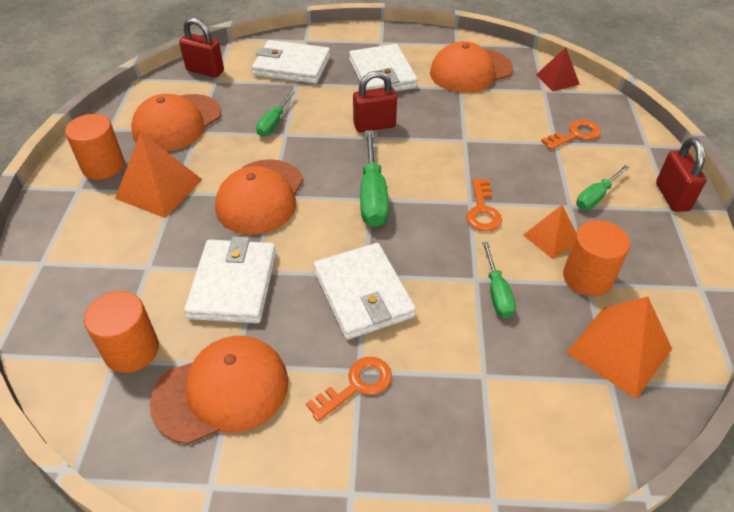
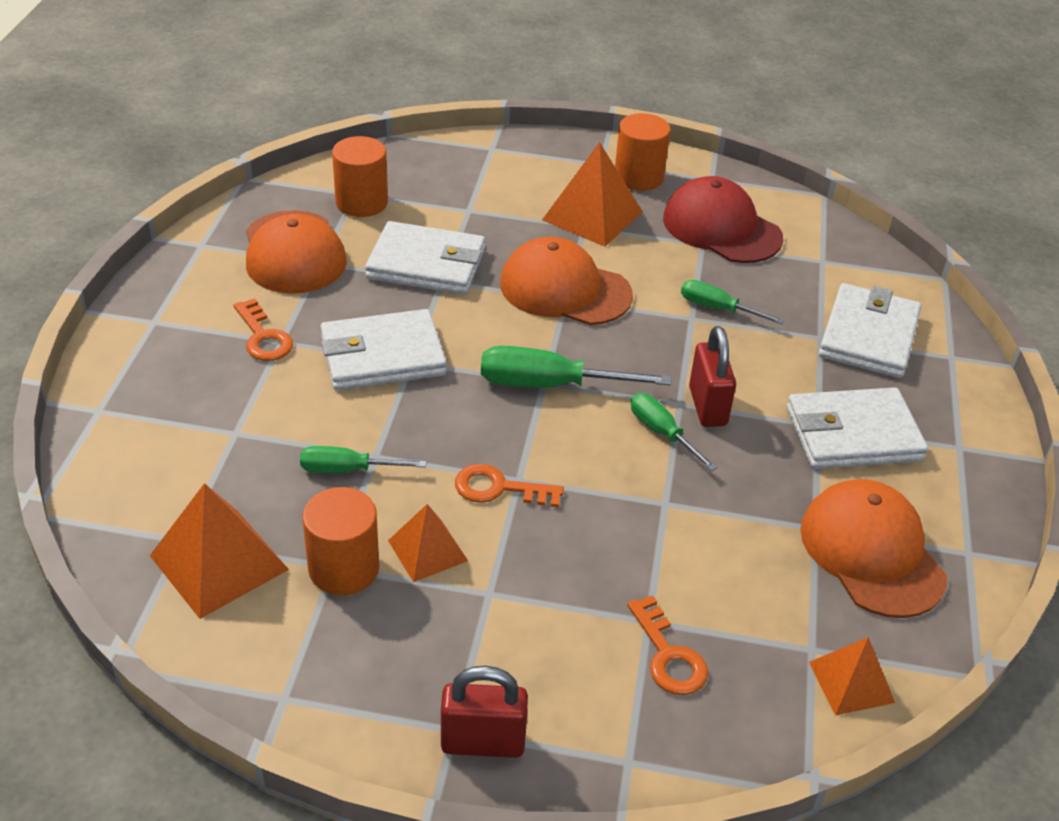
camera: 95 degrees right, 5 degrees down
(177, 123) = (721, 228): orange cap -> red cap
(205, 71) = (847, 252): red padlock -> none
(557, 79) = (851, 682): red pyramid -> orange pyramid
(596, 197) = (503, 633): green screwdriver -> green screwdriver (662, 433)

